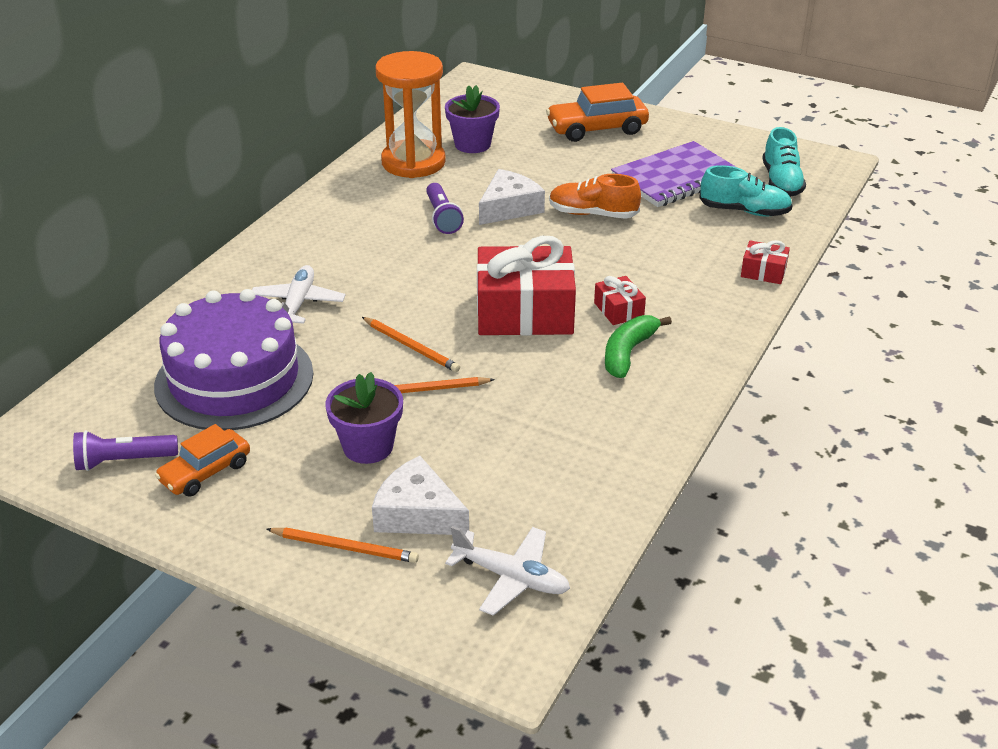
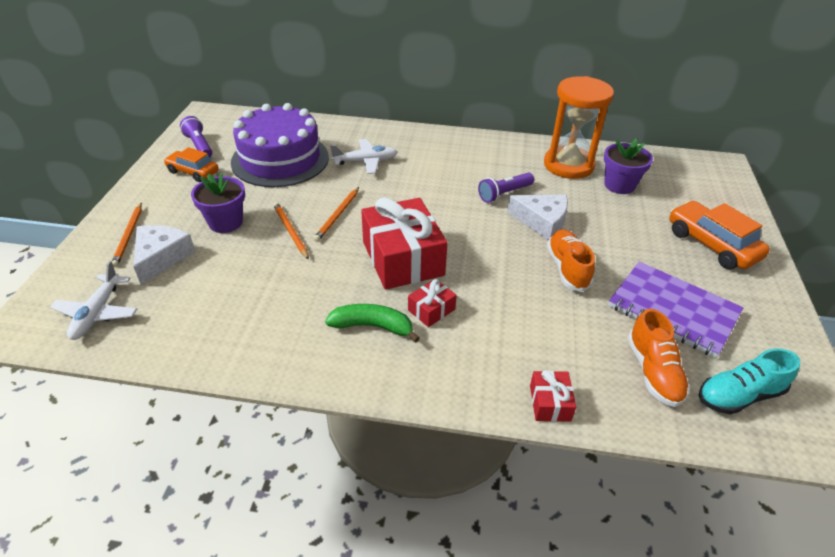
camera: 70 degrees right, 5 degrees up
(744, 211) = (653, 371): turquoise shoe -> orange shoe

